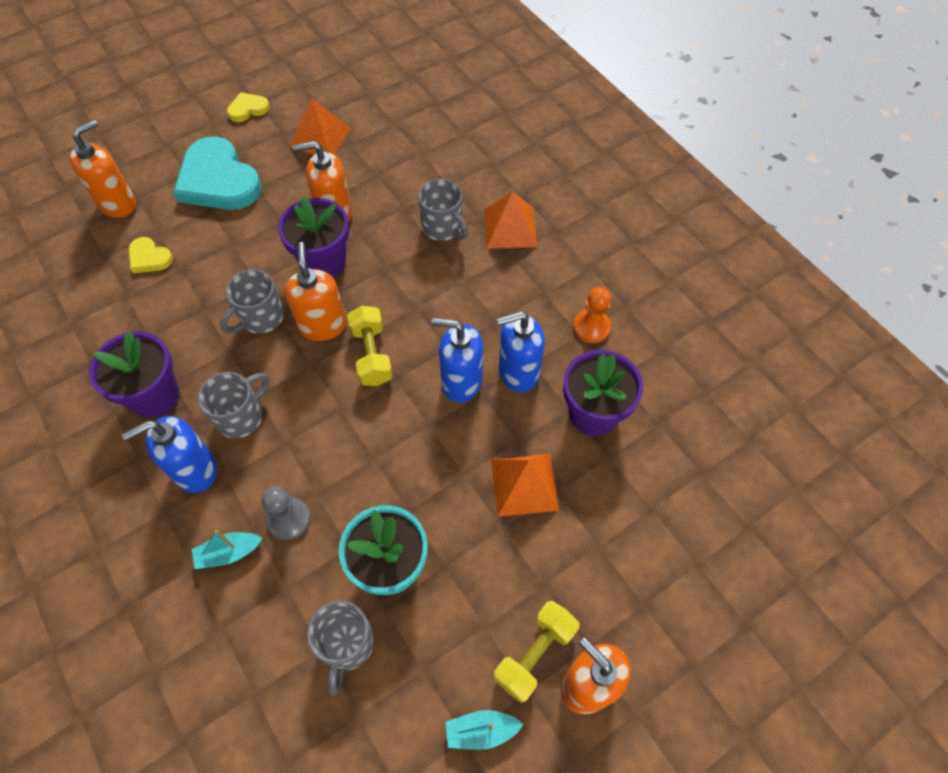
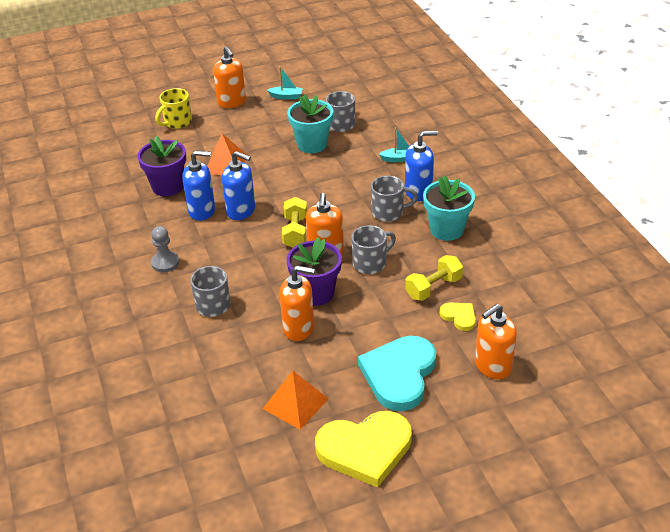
camera: 165 degrees left, 20 degrees down
(155, 396) = (447, 230): purple flower pot -> turquoise flower pot
(218, 180) = (399, 374): turquoise heart -> turquoise heart turned 135 degrees counterclockwise
(241, 416) = (389, 212): grey mug -> grey mug turned 150 degrees counterclockwise
(248, 109) = (365, 449): yellow heart -> yellow heart, size x2.14
(289, 519) = (364, 167): grey pawn -> grey pawn (165, 263)
(510, 228) = (159, 297): orange pyramid -> none
(534, 654) = (251, 112): yellow dumbbell -> yellow dumbbell (433, 288)
(591, 327) = (139, 227): orange pawn -> none
(663, 590) = (177, 122): none -> yellow mug

